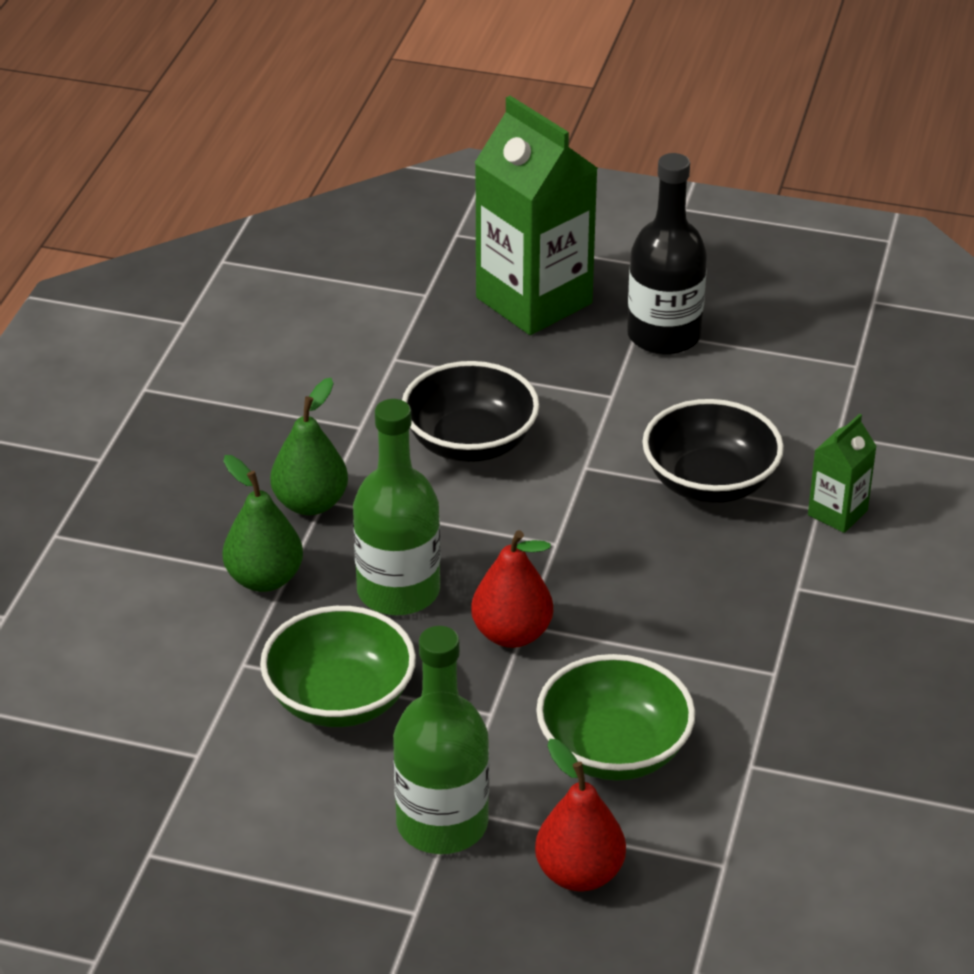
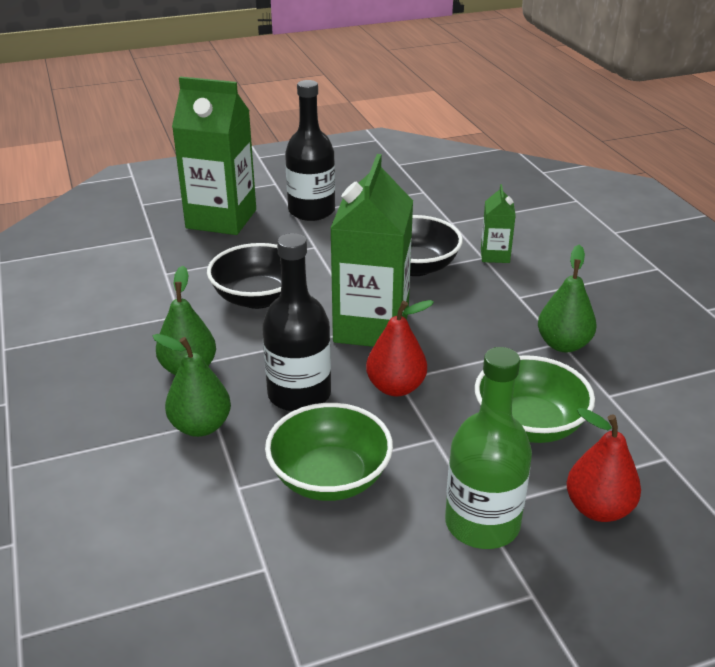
camera: 35 degrees left, 5 degrees down
(398, 591) = (299, 394): green bottle -> black bottle
(564, 544) = (371, 327): none -> green carton
(774, 677) = (563, 344): none -> green pear

